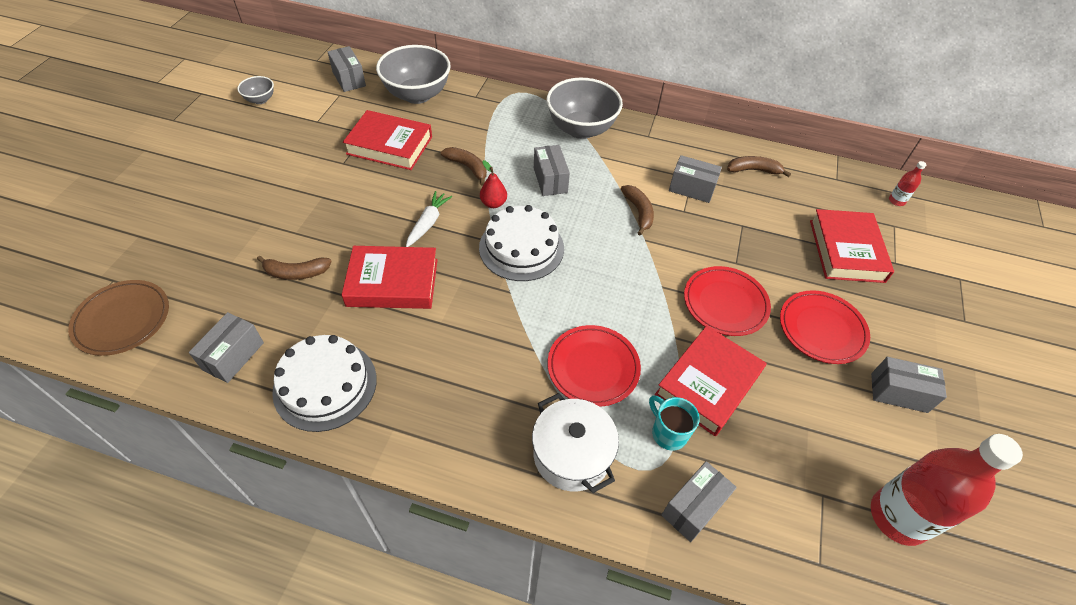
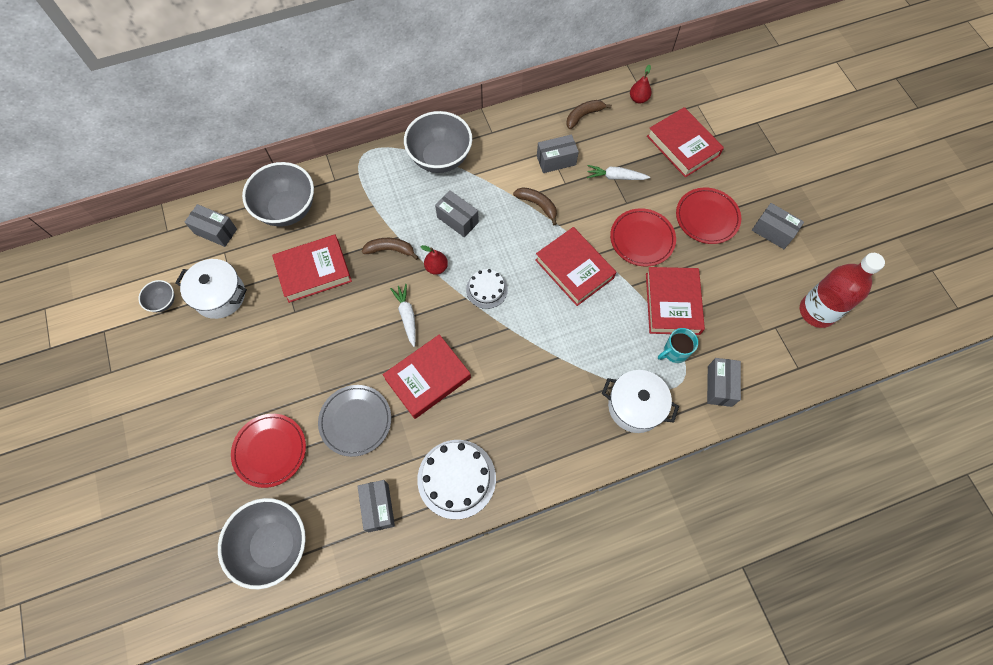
camera: 35 degrees left, 15 degrees up
(123, 320) = (274, 545): brown plate -> grey bowl
(296, 273) = (355, 421): brown banana -> grey plate
(302, 119) = (220, 296): none -> white pot
(521, 248) = (486, 289): white cake -> white cake, size x0.59
(593, 367) = (602, 342): red plate -> red plate (270, 451)
(626, 284) = (574, 269): none -> red book
(668, 433) = (674, 352): turquoise mug -> turquoise mug turned 45 degrees counterclockwise
(743, 235) = (615, 177): none -> white carrot
(827, 187) = (638, 99): none -> red pear
(896, 201) = (686, 82): red bottle -> none
(899, 393) = (772, 232): grey box -> grey box turned 60 degrees clockwise

